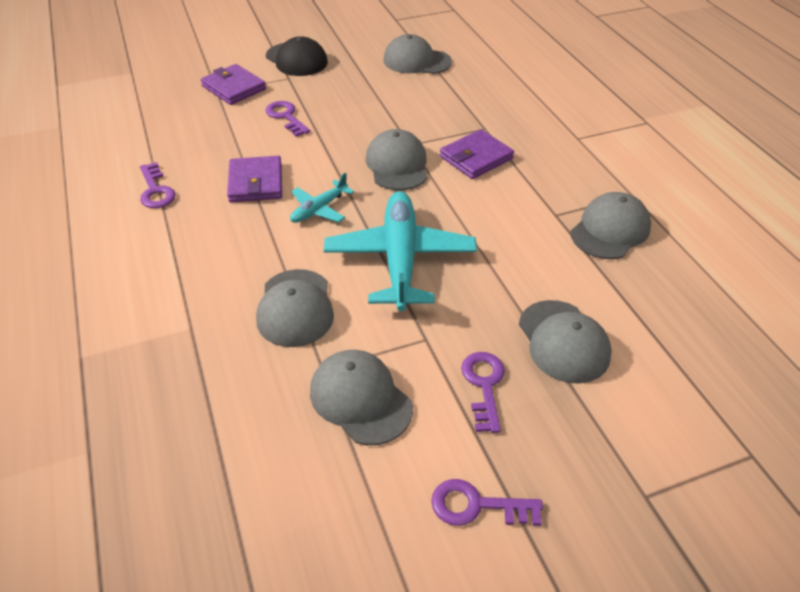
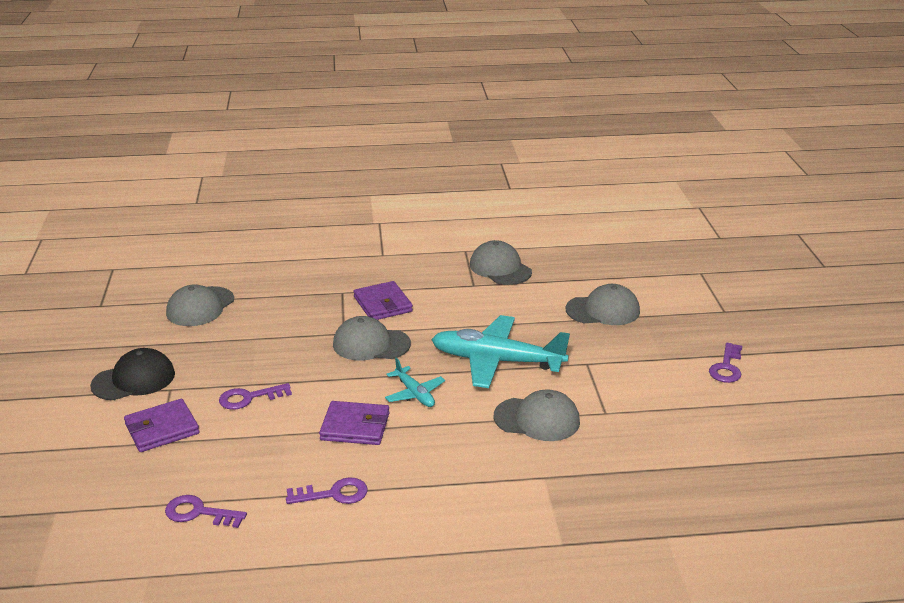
camera: 75 degrees left, 15 degrees down
(360, 399) = (637, 399): grey cap -> none
(484, 385) = (635, 347): purple key -> purple key (199, 513)

